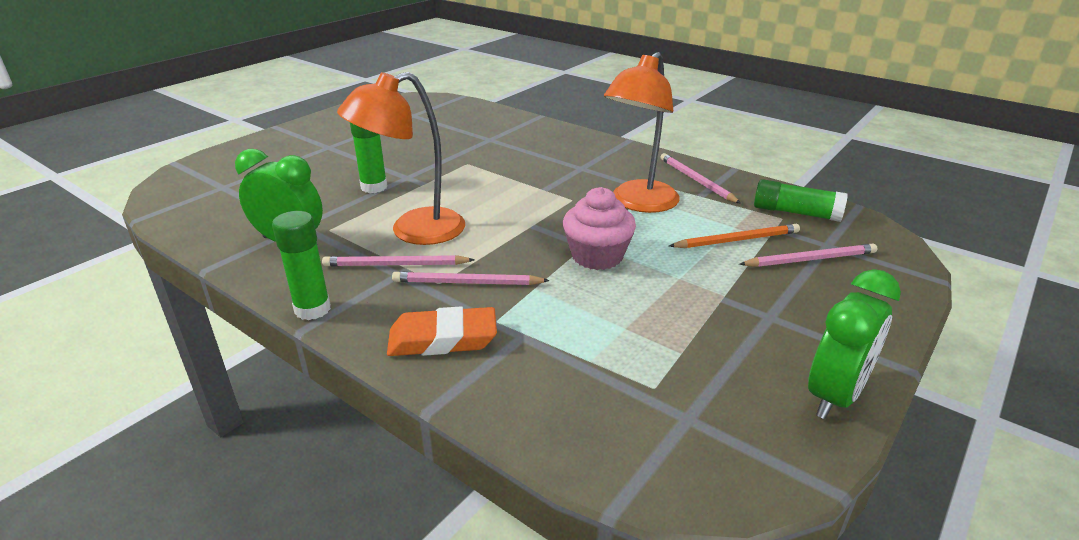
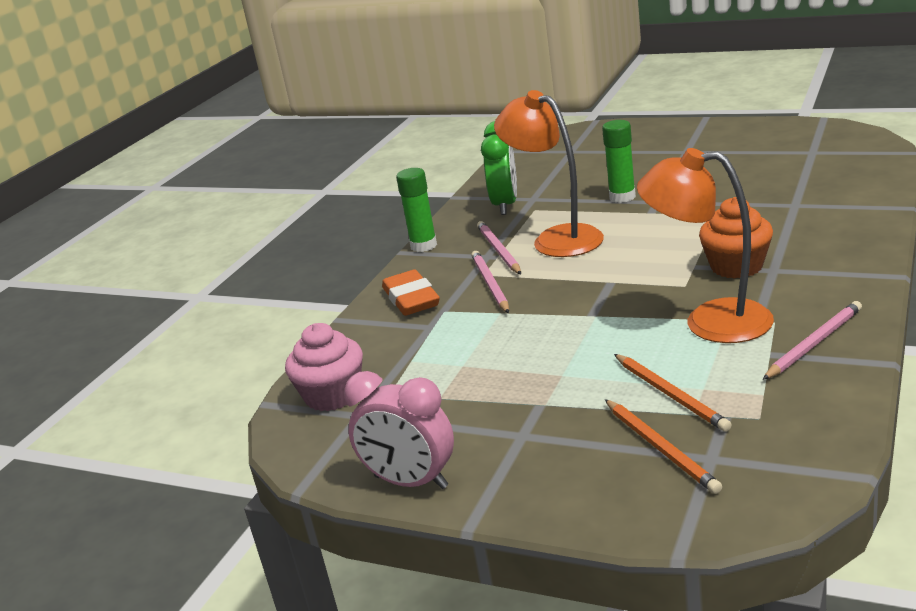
camera: 80 degrees right, 5 degrees down
(563, 176) = (736, 266): none -> orange cupcake
(597, 256) = (574, 326): pink cupcake -> pink cupcake (332, 395)
(796, 213) = (785, 426): green glue stick -> none
(809, 259) = (660, 447): pink pencil -> orange pencil
(835, 396) = (411, 482): green clock -> pink clock

